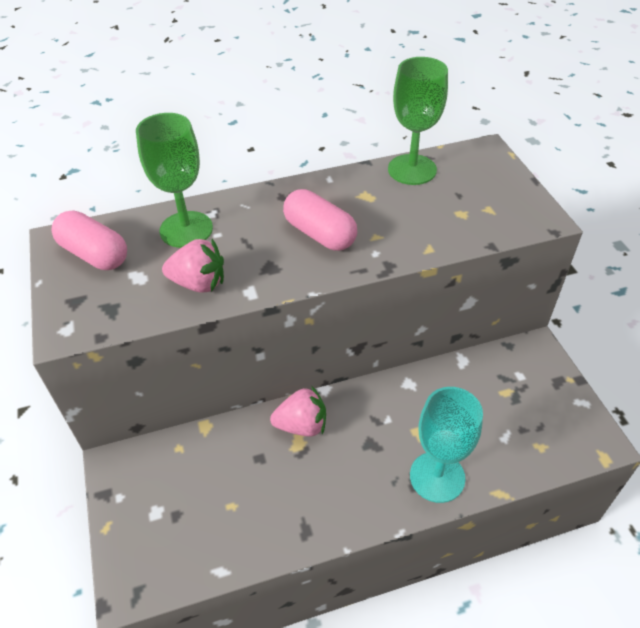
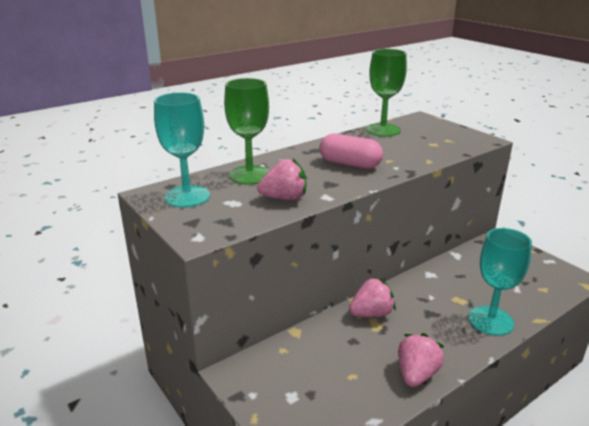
camera: 20 degrees left, 20 degrees down
(95, 254) = (187, 196): pink capsule -> turquoise goblet
(301, 526) = (416, 374): none -> pink strawberry

